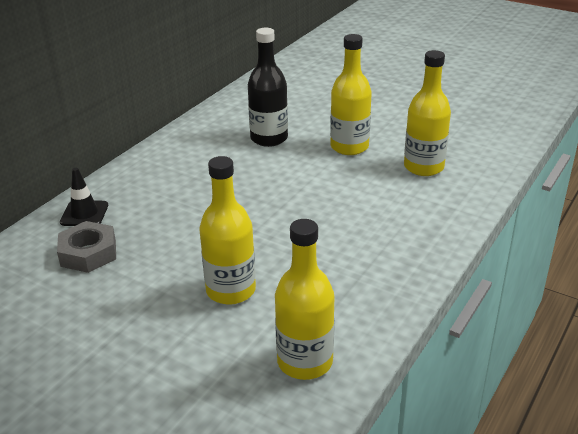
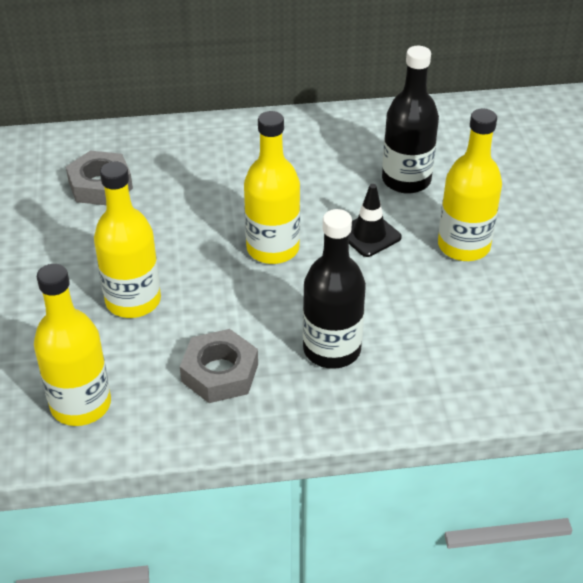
camera: 50 degrees right, 10 degrees up
(84, 214) = (150, 146): black traffic cone -> black traffic cone (369, 235)
(347, 282) = (220, 373): none -> grey nut
(378, 229) = (332, 349): none -> black bottle
(423, 167) = (494, 325): yellow bottle -> yellow bottle (273, 248)

